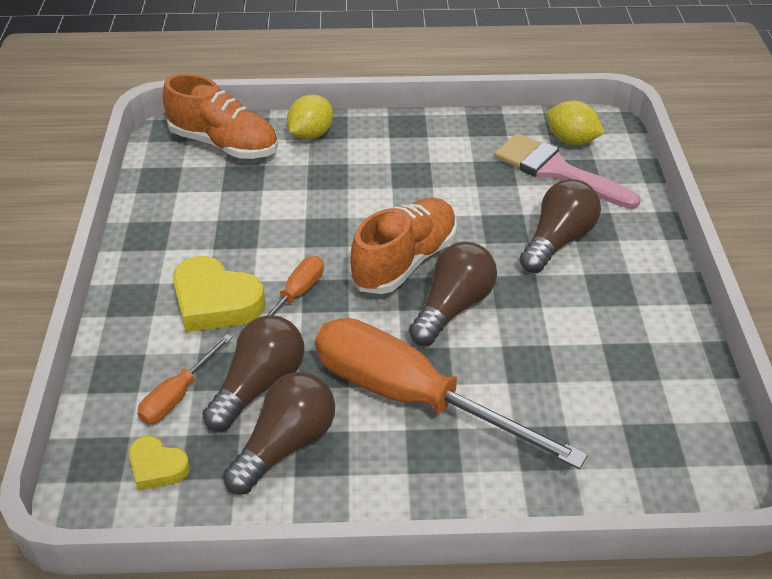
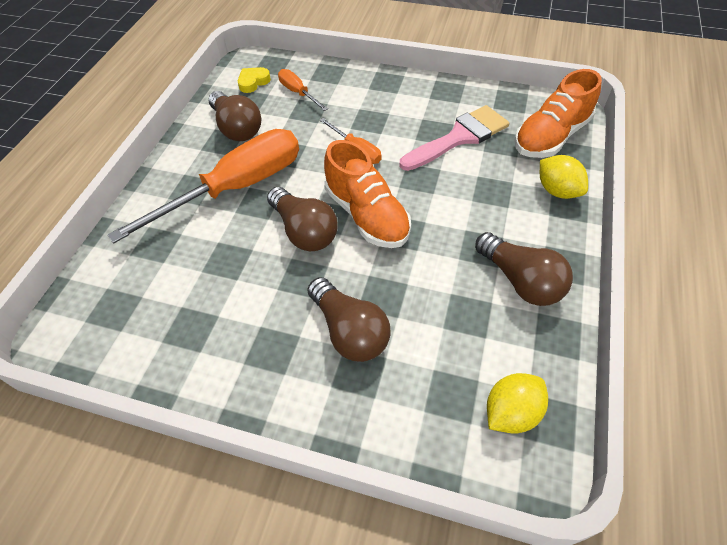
camera: 110 degrees right, 10 degrees up
(215, 302) = (367, 114): yellow heart -> none
(259, 385) = (286, 124): brown light bulb -> brown light bulb (520, 281)
(556, 171) = (456, 373): pink brush -> pink brush (459, 137)

